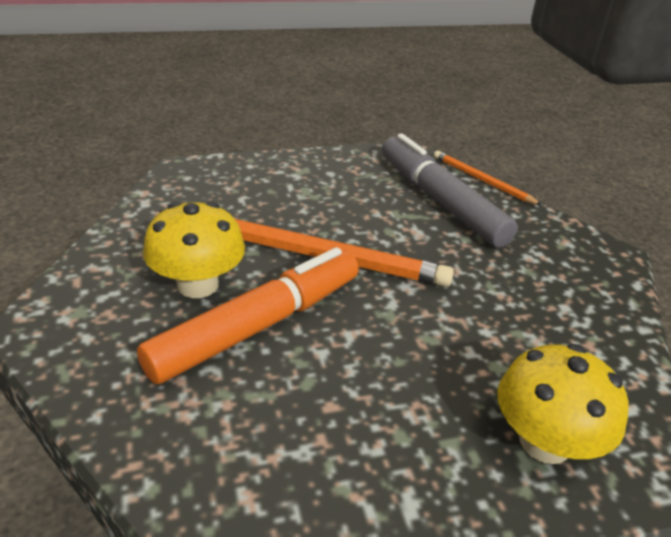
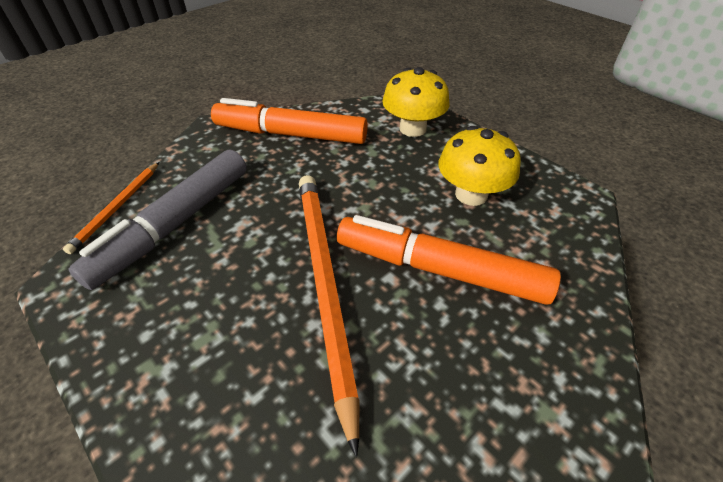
camera: 115 degrees left, 10 degrees up
(197, 284) = (431, 339): yellow mushroom -> yellow mushroom (471, 194)
(571, 308) = (291, 134): none -> orange marker

